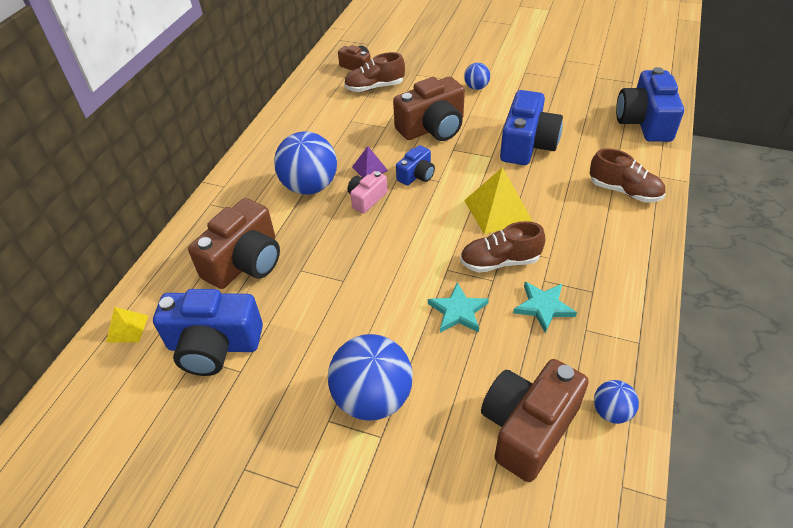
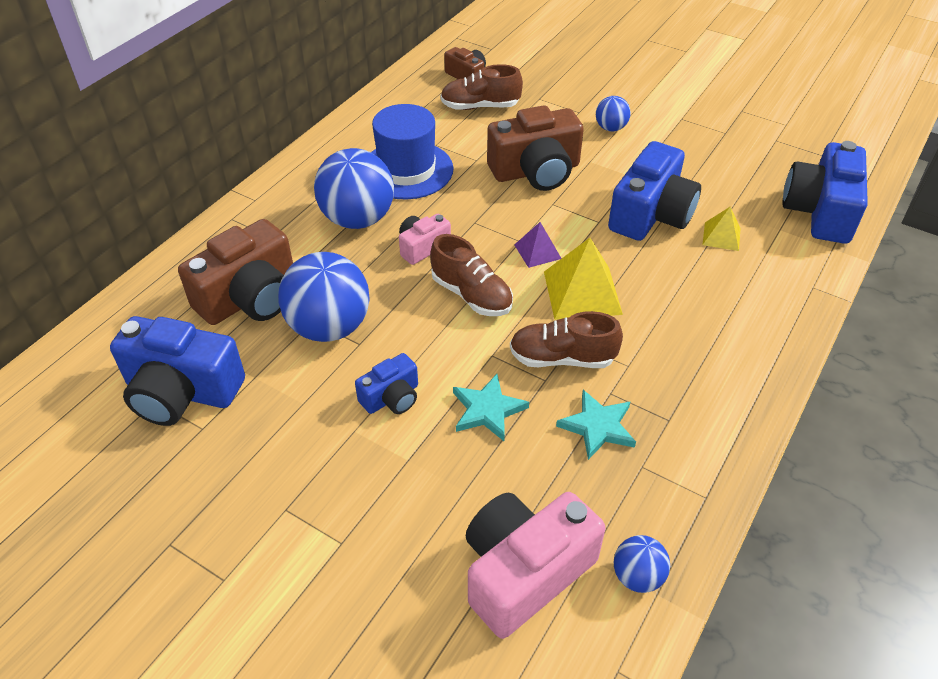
camera: 10 degrees right, 0 degrees up
(127, 328) = (90, 350): yellow pyramid -> yellow pyramid (721, 236)
(335, 143) = (406, 170): none -> blue hat
(369, 169) = (439, 210): purple pyramid -> purple pyramid (537, 251)
(373, 398) = (347, 494): blue ball -> blue ball (329, 327)
(416, 175) = (495, 228): blue camera -> blue camera (391, 397)
(528, 428) = (524, 572): brown camera -> pink camera
(624, 191) = (758, 298): brown shoe -> brown shoe (471, 295)

